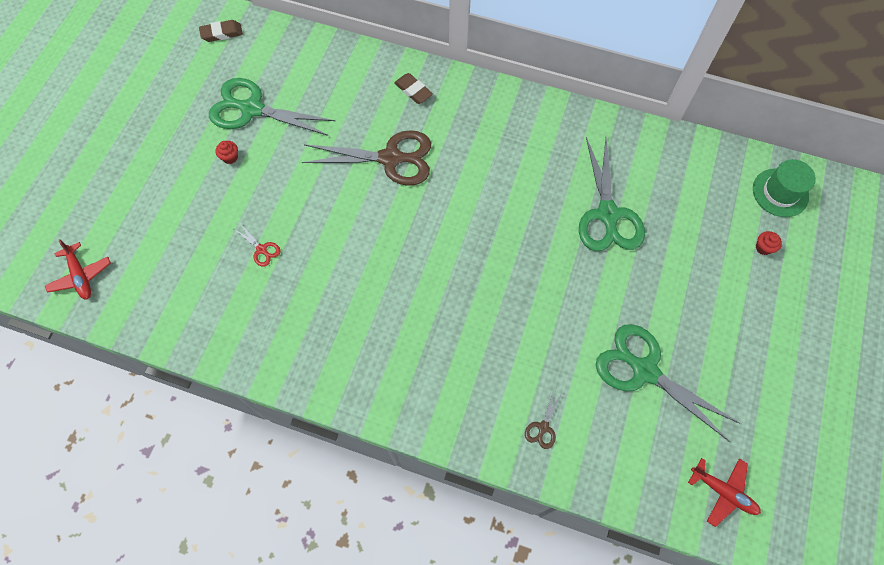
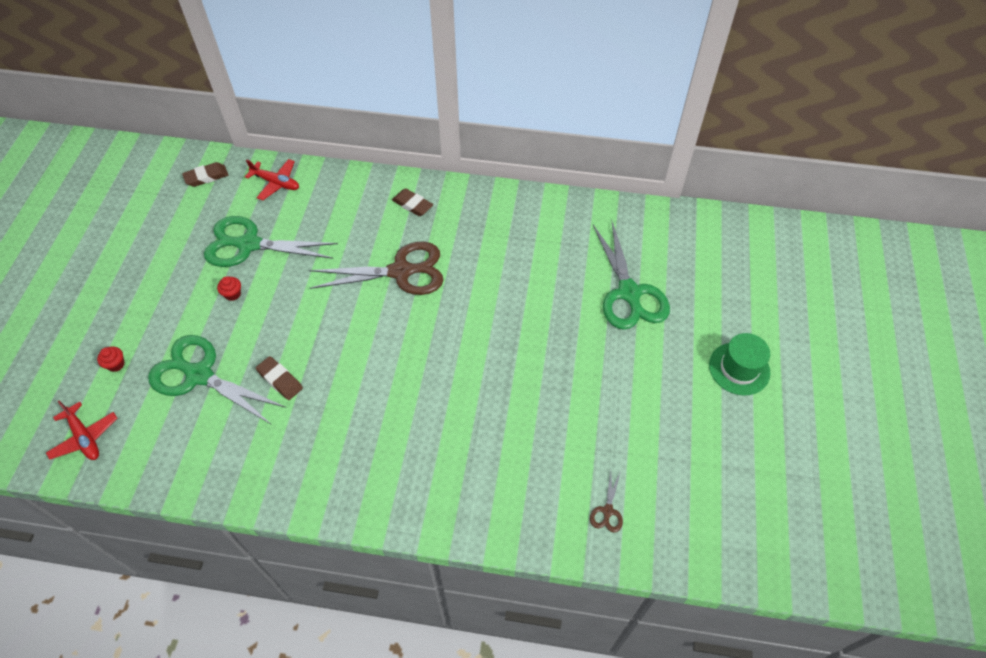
camera: 10 degrees left, 10 degrees down
(261, 249) = (280, 380): red scissors -> brown eraser
(645, 371) = (698, 437): green scissors -> green scissors (199, 375)
(723, 492) = (803, 544): red plane -> red plane (276, 183)
(763, 248) = (786, 302): red cupcake -> red cupcake (116, 364)
(780, 192) = (790, 249): green hat -> green hat (739, 368)

